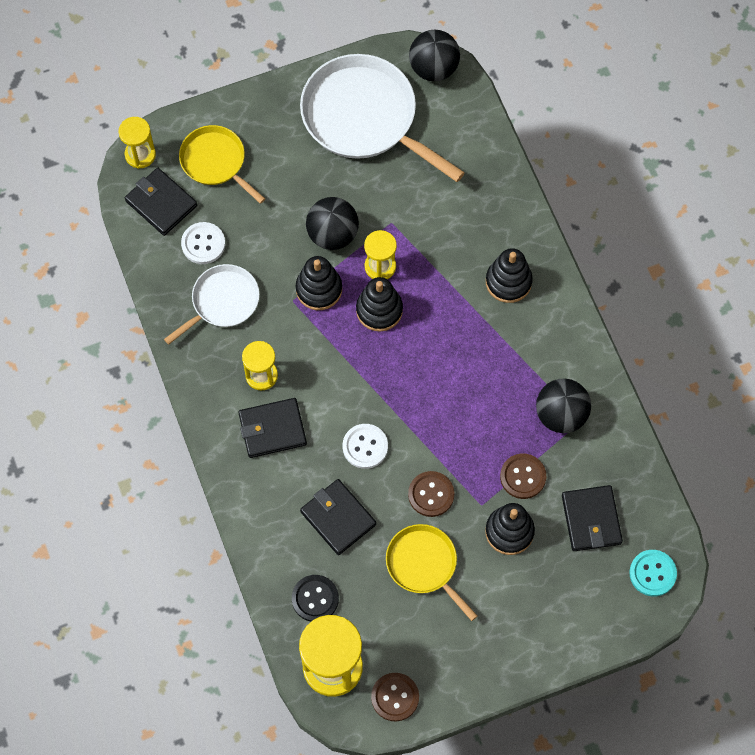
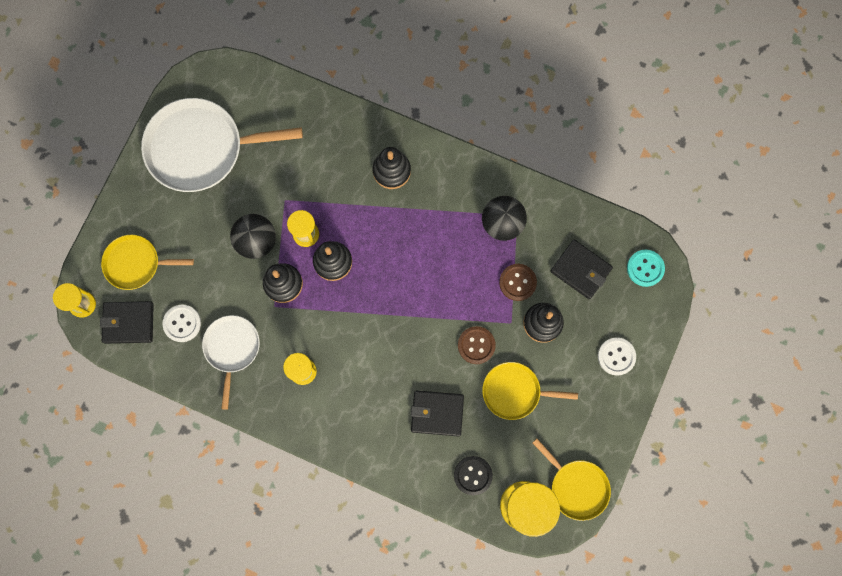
camera: 45 degrees left, 10 degrees up
(272, 429) = (343, 398): black wallet -> none
(365, 447) = (409, 354): white button -> white button (616, 356)
(395, 697) = (576, 487): brown button -> yellow pan
(433, 68) = (212, 77): black ball -> none

